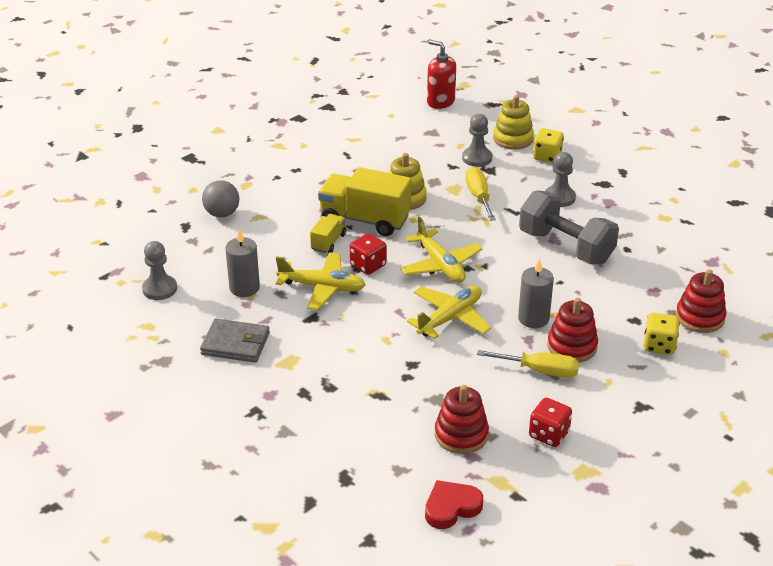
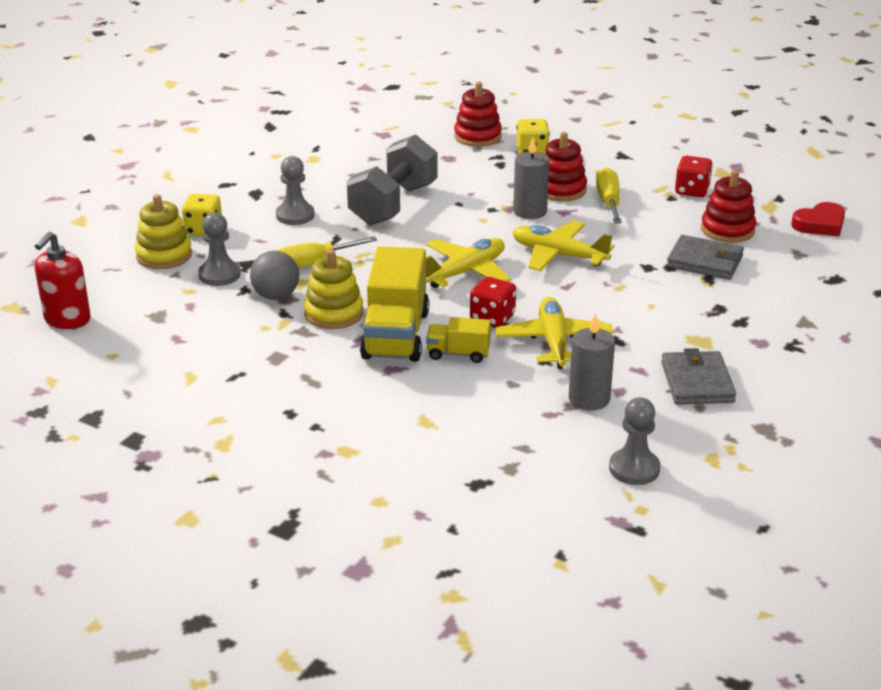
camera: 105 degrees left, 5 degrees down
(222, 214) = (432, 456): grey ball -> grey ball (276, 296)
(408, 401) = (705, 261): none -> grey wallet
(451, 507) = (820, 224): red heart -> red heart turned 75 degrees counterclockwise

